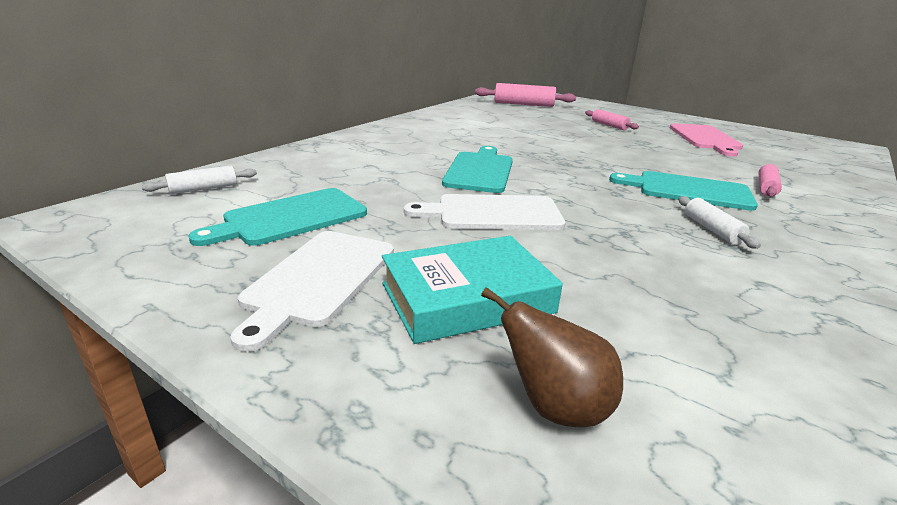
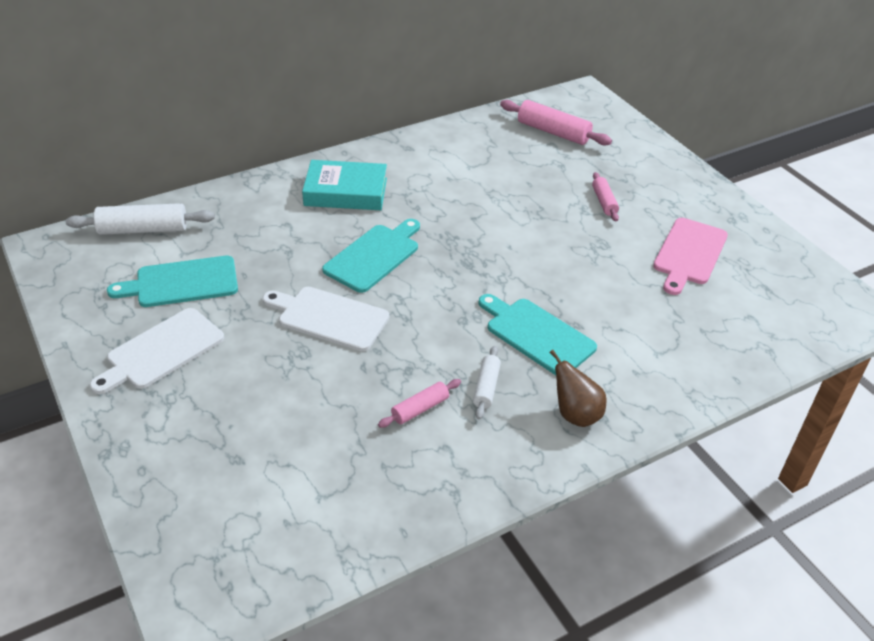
camera: 25 degrees right, 15 degrees up
(203, 189) = (143, 229): white rolling pin -> white rolling pin, size x1.72
(467, 298) = (235, 394): turquoise book -> turquoise book (346, 192)
(555, 407) = (213, 478): brown pear -> brown pear (575, 414)
(766, 187) = (624, 352): pink rolling pin -> pink rolling pin (420, 409)

